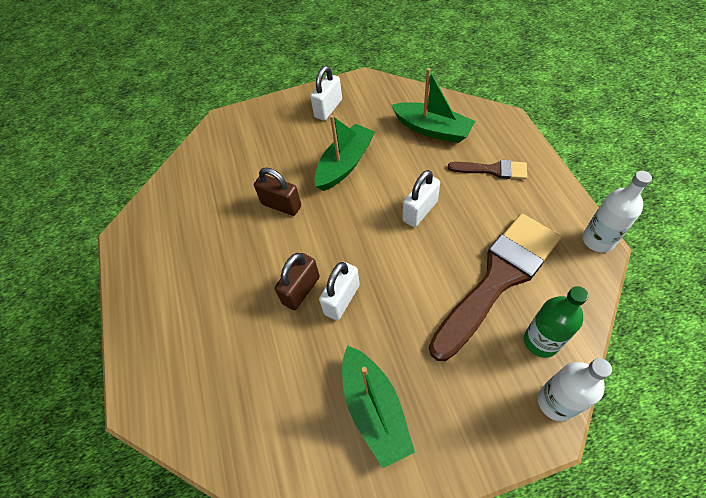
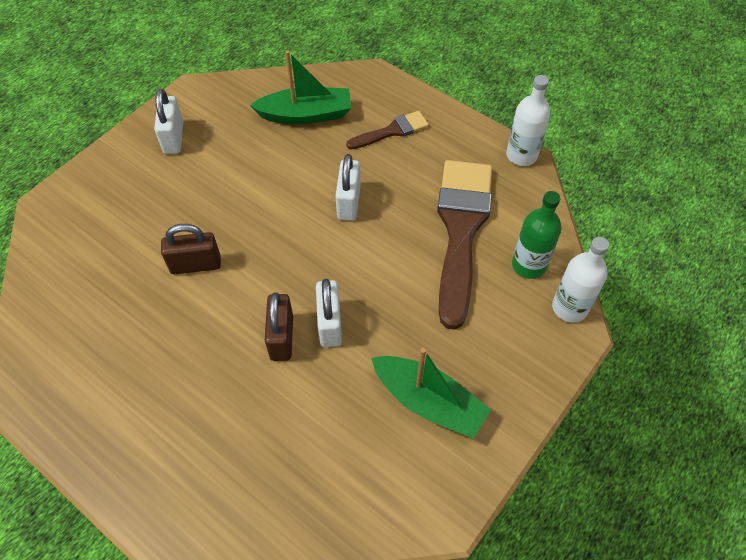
camera: 40 degrees left, 0 degrees up
(345, 164) = (237, 190): green boat -> none

